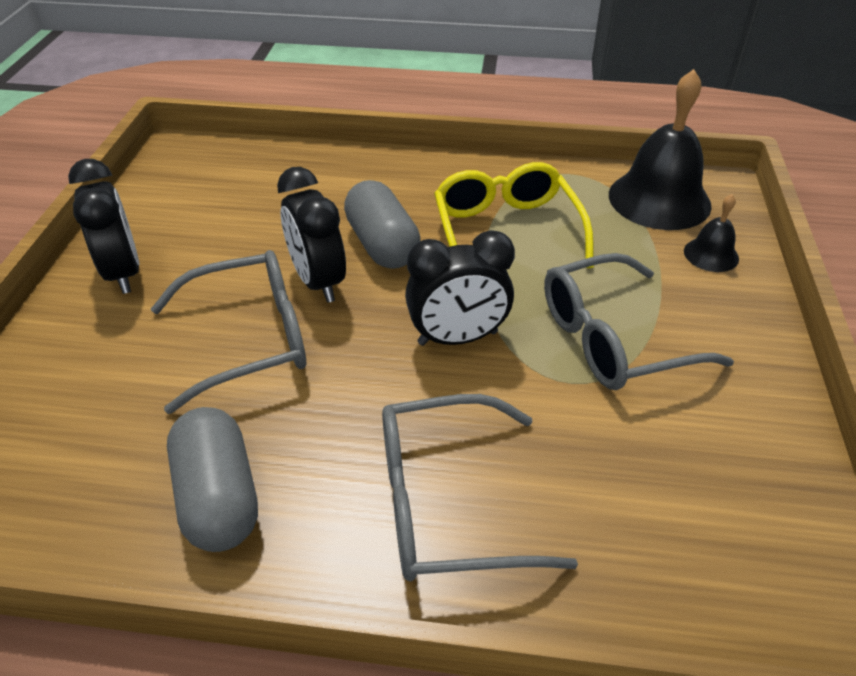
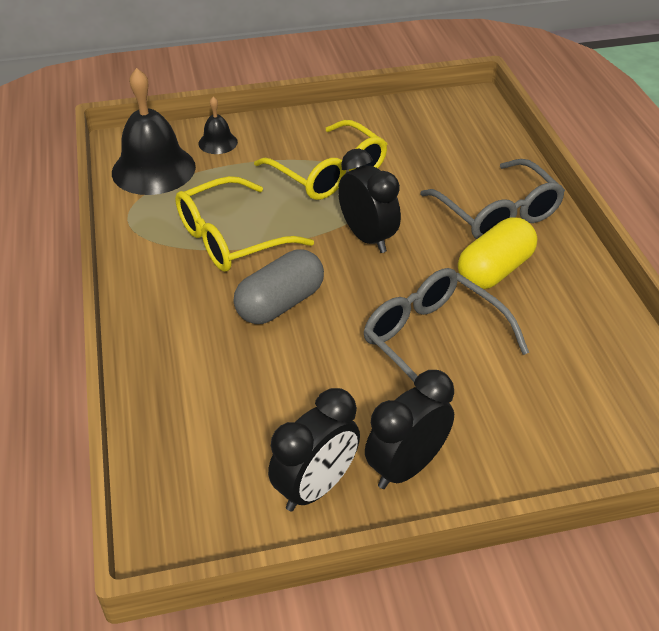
camera: 110 degrees left, 0 degrees up
(218, 497) = (563, 303): grey capsule -> none
(318, 281) = (347, 327): black clock -> black clock (315, 487)
(327, 445) = (494, 270): none -> yellow capsule
(613, 339) = (329, 173): grey glasses -> yellow glasses

